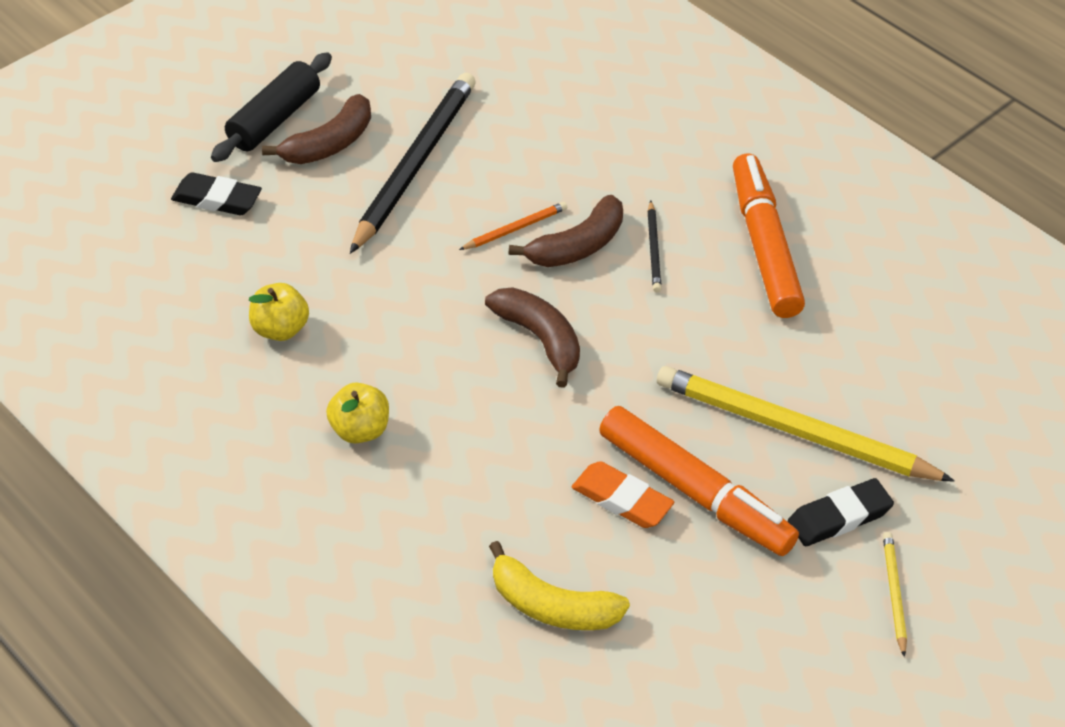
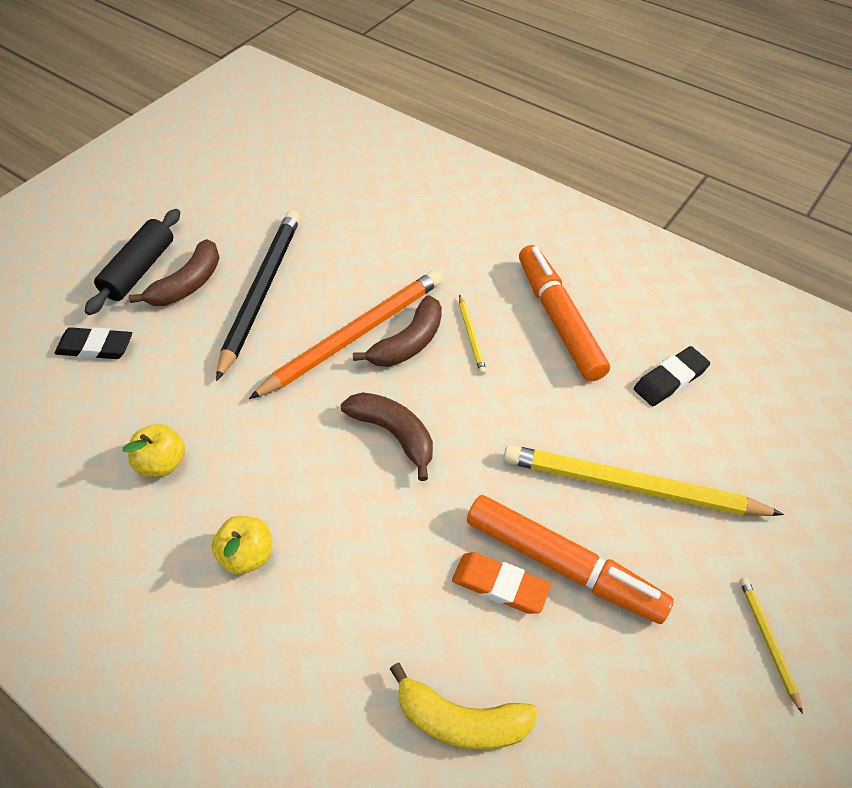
camera: 10 degrees left, 5 degrees up
(515, 228) = (354, 335): orange pencil -> orange pencil, size x2.29
(654, 249) = (471, 336): black pencil -> yellow pencil
(839, 517) = (695, 567): black eraser -> black eraser (670, 380)

